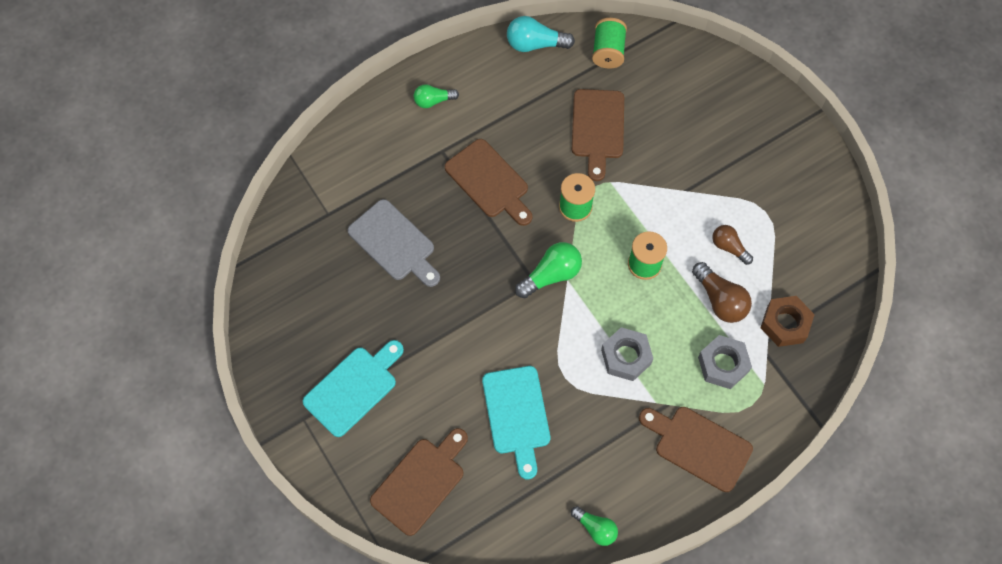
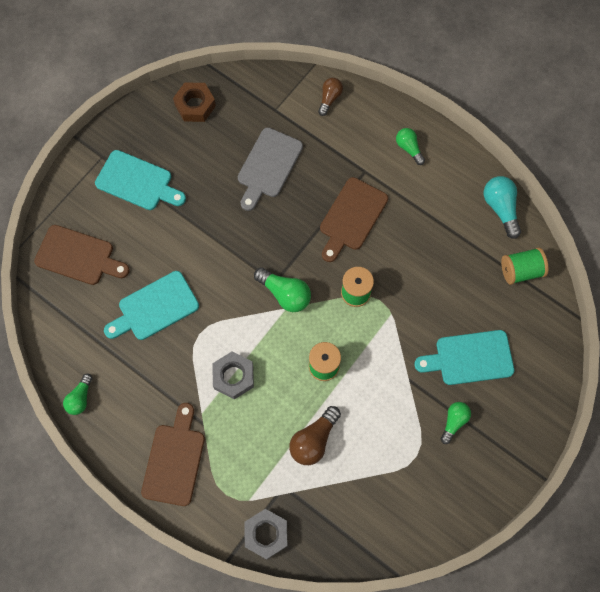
camera: 70 degrees right, 5 degrees up
(597, 128) = (439, 286): brown cutting board -> none
(682, 129) = (469, 358): none -> turquoise cutting board
(723, 364) = (254, 459): grey nut -> grey nut (266, 534)
(729, 247) = (367, 433): brown light bulb -> brown light bulb (329, 98)
(741, 166) = (454, 421): none -> green light bulb
(785, 324) = (311, 503): brown nut -> brown nut (195, 105)

